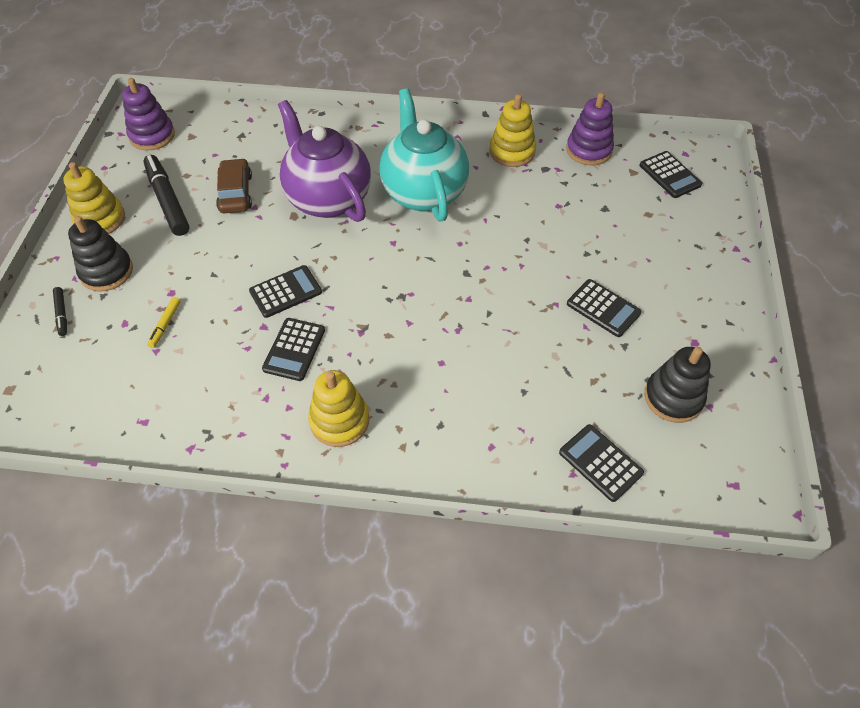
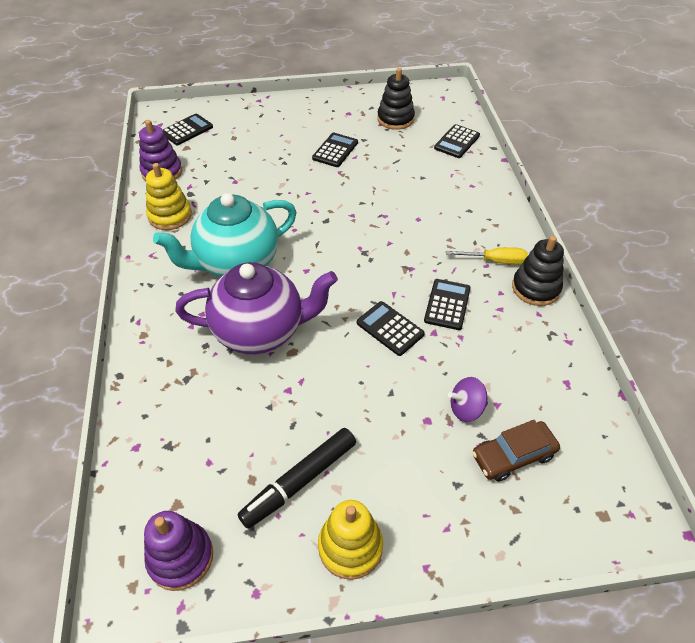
camera: 105 degrees left, 5 degrees down
(62, 314) = (497, 514): black marker -> none
(106, 272) = (425, 497): black stacking toy -> black stacking toy (535, 288)
(165, 325) = (466, 409): yellow marker -> purple spinning top
(236, 193) = (271, 415): brown car -> brown car (513, 455)
(294, 349) = (447, 304): black calculator -> black calculator turned 75 degrees counterclockwise
(327, 198) = (261, 331): purple teapot -> purple teapot turned 135 degrees counterclockwise
(339, 421) = (495, 261): yellow stacking toy -> yellow screwdriver

